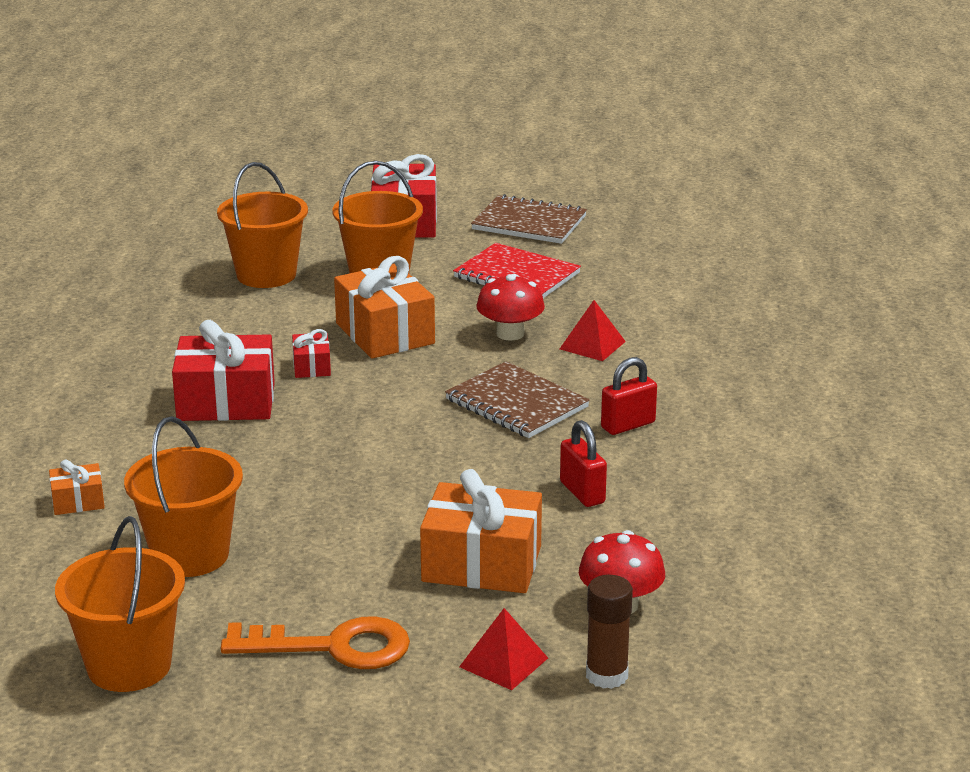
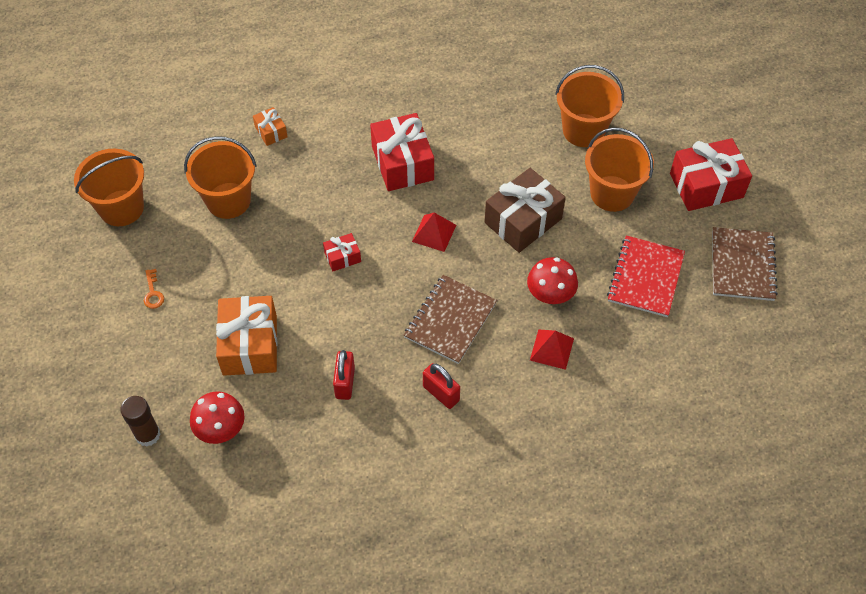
camera: 75 degrees right, 30 degrees up
(311, 366) = (462, 193): red gift -> red gift (342, 257)
(333, 647) = (153, 293): orange key -> orange key, size x0.44
(385, 333) = (523, 221): orange gift -> brown gift
(503, 662) = (152, 379): red pyramid -> red pyramid (434, 233)
(582, 492) = (345, 383): red padlock -> red padlock turned 45 degrees counterclockwise

